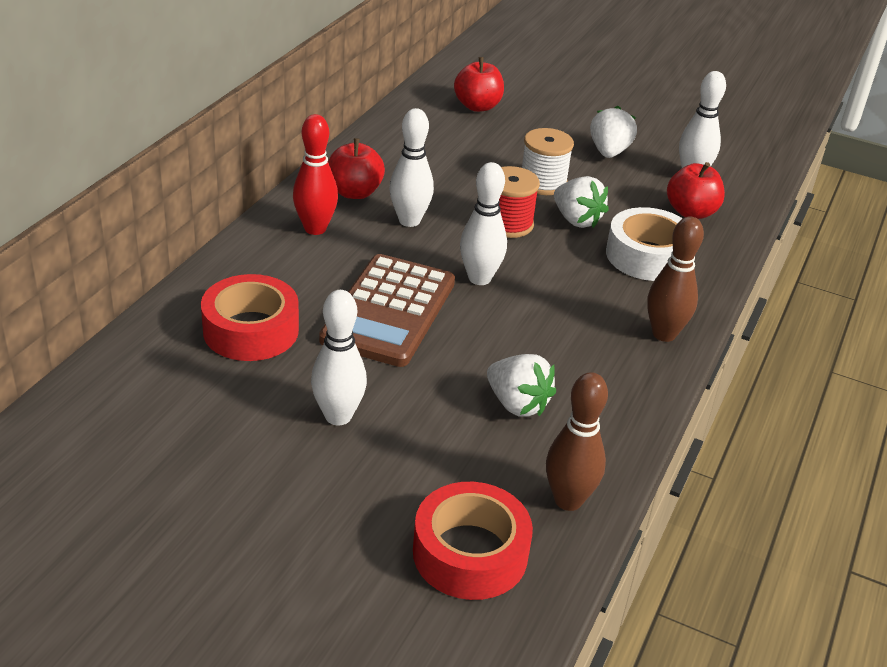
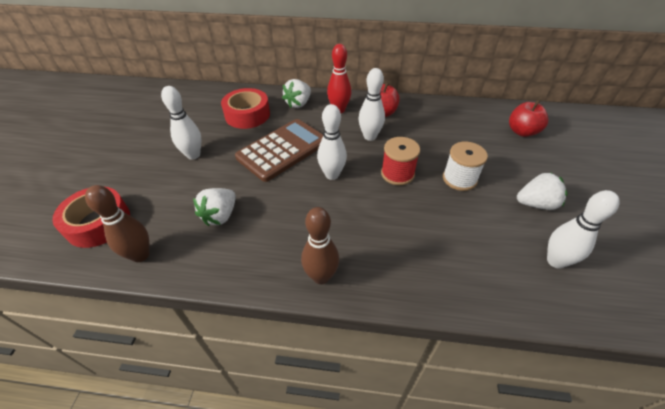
camera: 75 degrees right, 10 degrees up
(389, 311) = (282, 150): brown calculator -> brown calculator turned 135 degrees clockwise
(576, 220) = (428, 204): white strawberry -> white strawberry (298, 104)
(647, 256) = (413, 250): white tape -> none
(691, 212) = (497, 268): red apple -> none

